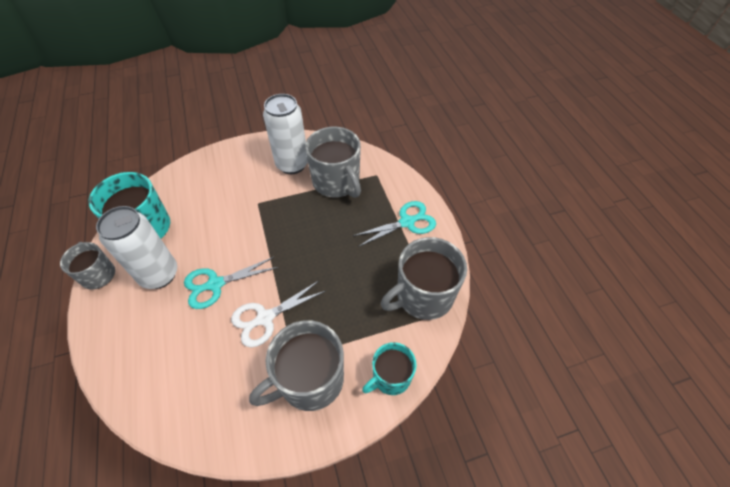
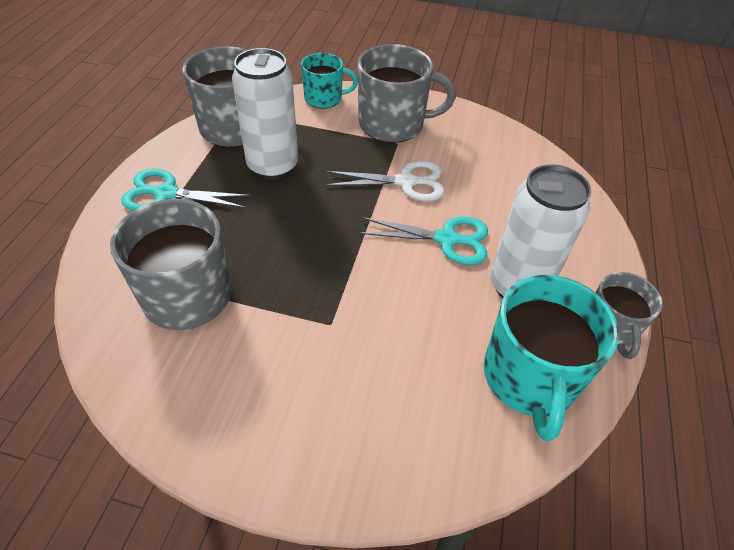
camera: 150 degrees left, 5 degrees down
(292, 164) = (223, 369): white can -> white can (273, 166)

